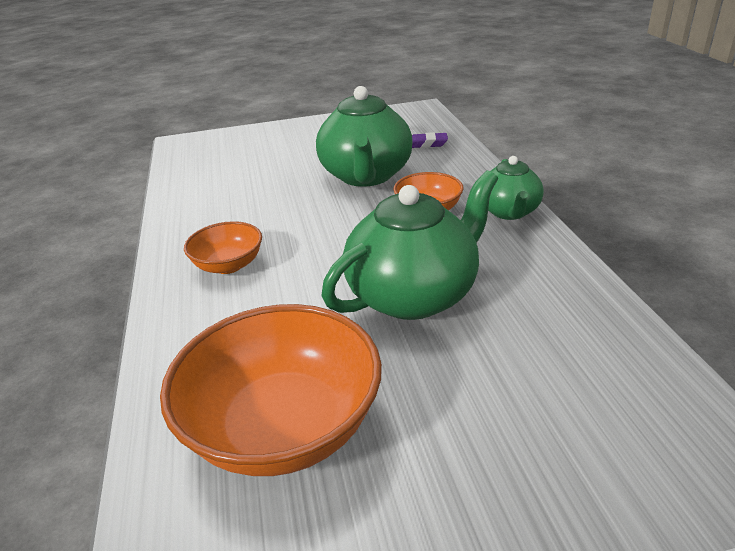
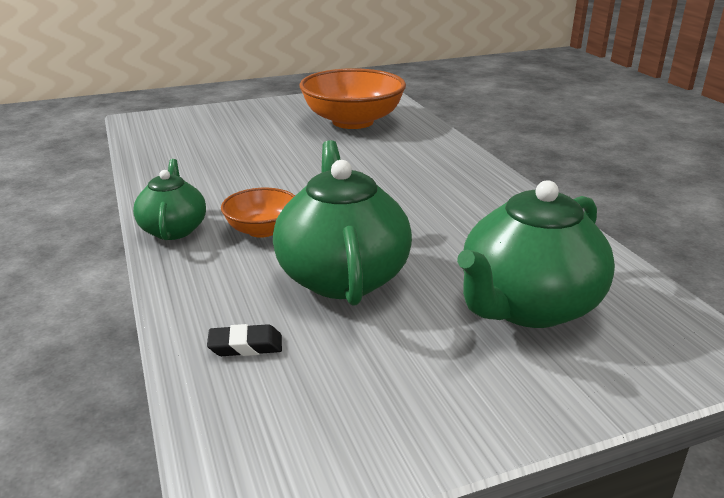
camera: 170 degrees right, 5 degrees down
(228, 265) = (444, 180): orange bowl -> none
(414, 295) = (283, 167): green teapot -> green teapot (527, 306)
(427, 144) = (245, 346): purple eraser -> black eraser

